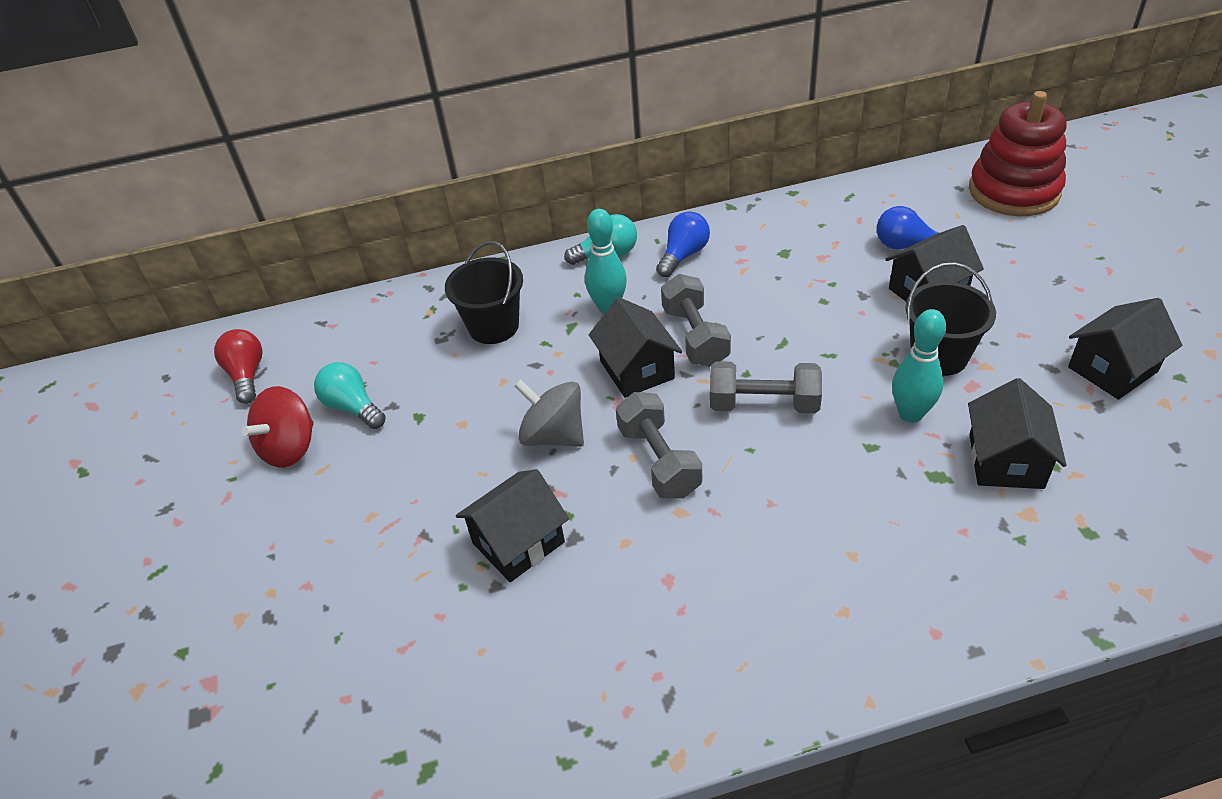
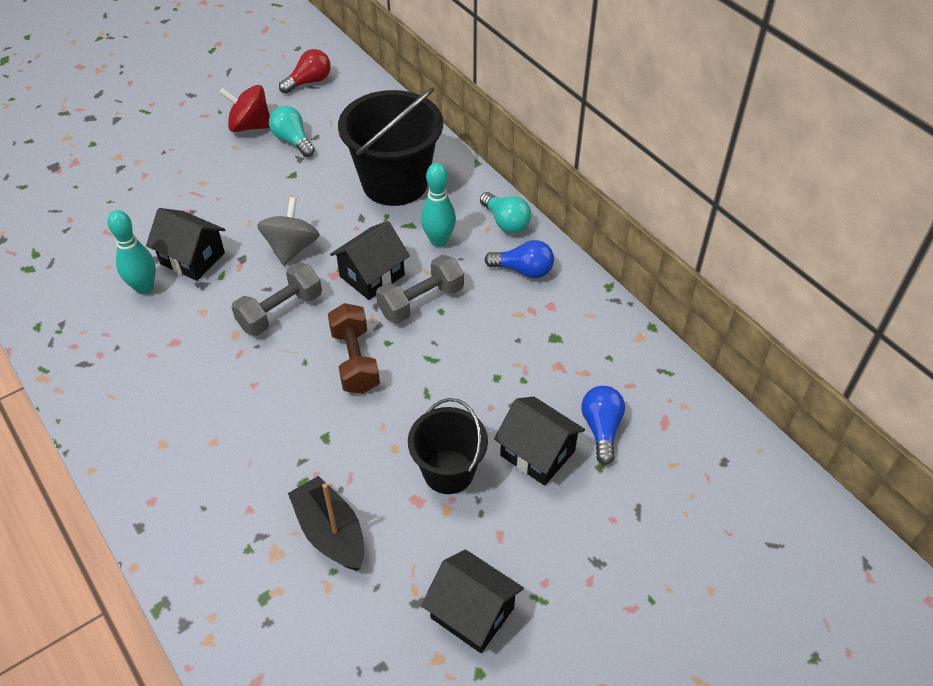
camera: 65 degrees right, 5 degrees up
(353, 407) = (293, 141): turquoise light bulb -> turquoise light bulb turned 60 degrees counterclockwise
(494, 326) = (395, 183): black bucket -> black bucket, size x1.65
(764, 404) = (355, 360): grey dumbbell -> brown dumbbell
(910, 414) = (369, 459): turquoise bowling pin -> turquoise bowling pin (144, 287)
(1005, 461) = (331, 532): black house -> black boat
(1013, 191) = (740, 512): red stacking toy -> none

